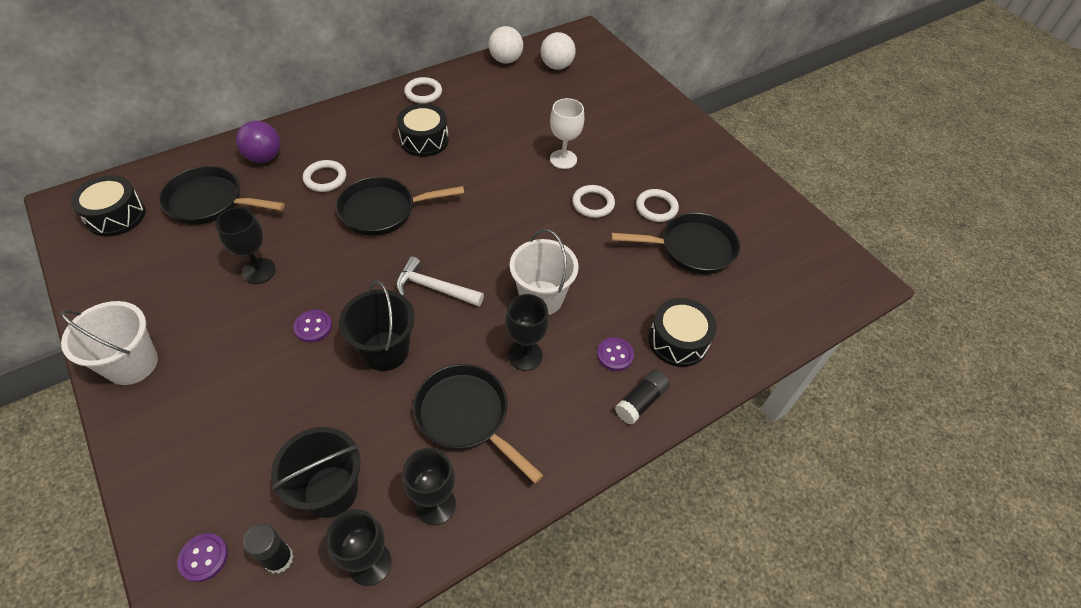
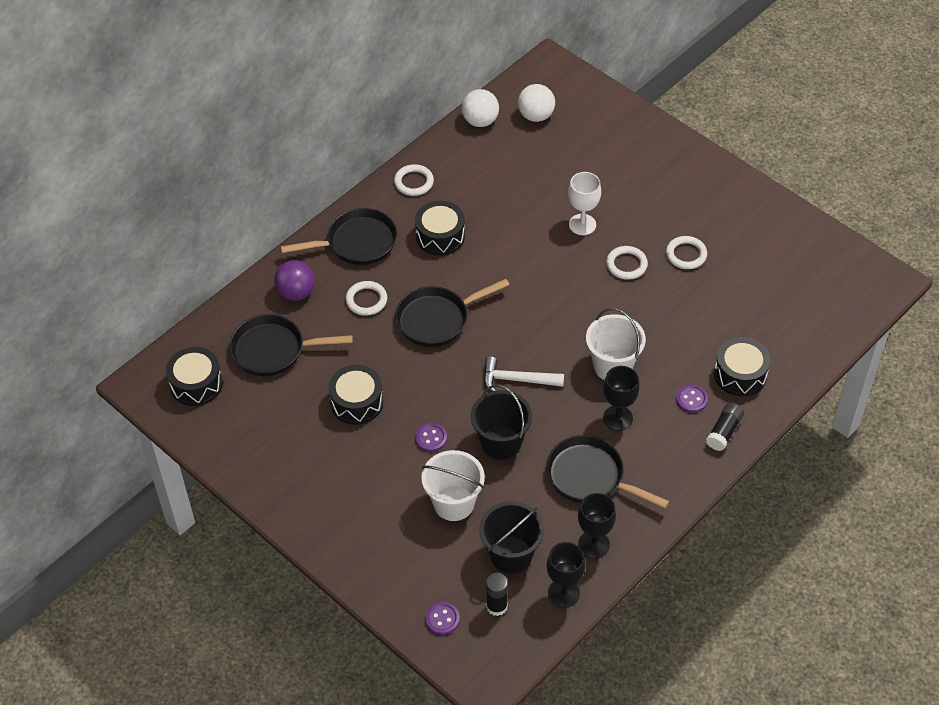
camera: 10 degrees left, 0 degrees up
(132, 364) = (299, 504): white bucket -> white bucket (453, 503)
(259, 271) = (357, 402): black goblet -> black drum
(692, 248) = (729, 287): black pan -> black pan (357, 243)

